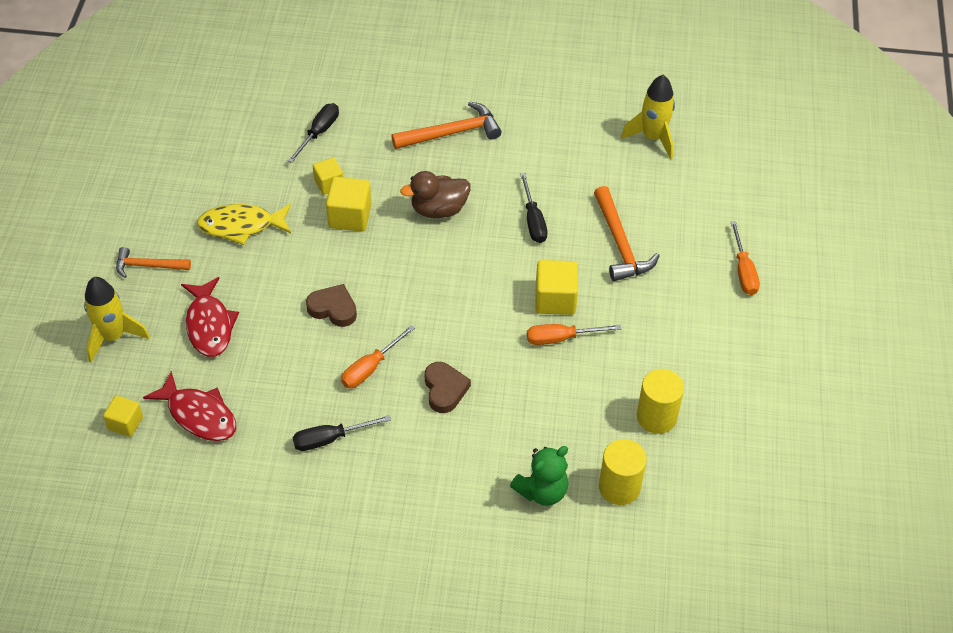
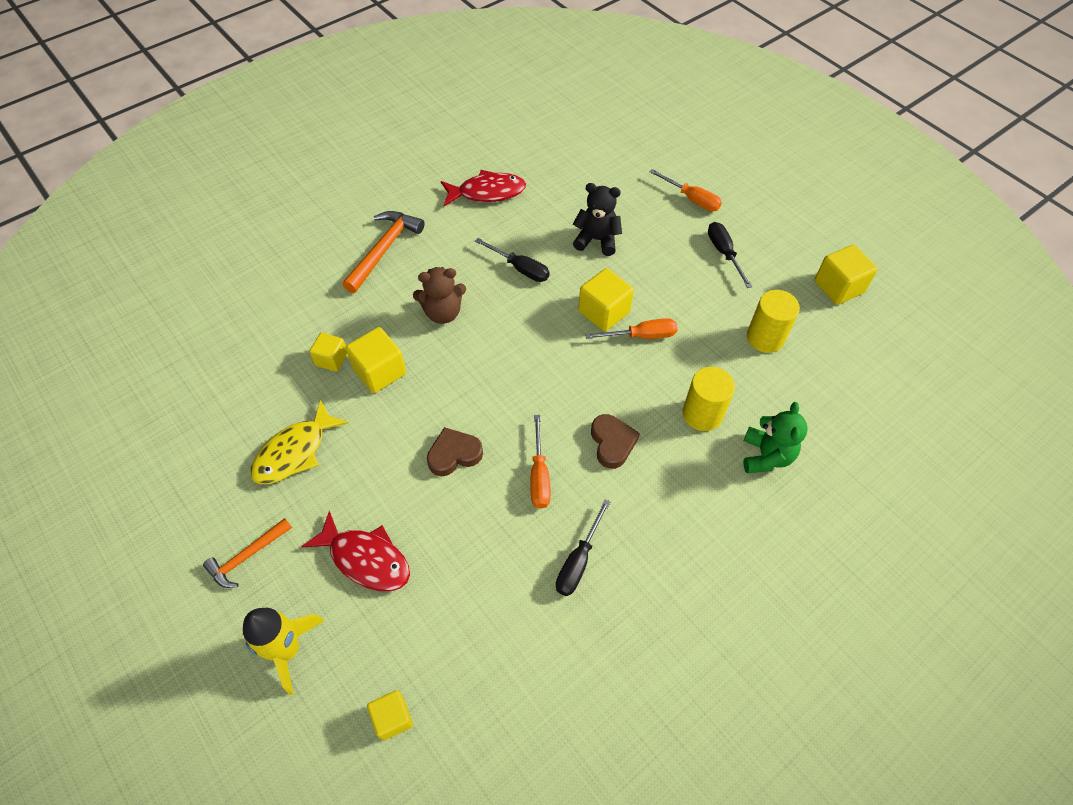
camera: 45 degrees left, 5 degrees up
(199, 415) = (449, 645): red fish -> red fish (487, 192)
(319, 132) = (274, 326): black screwdriver -> black screwdriver (724, 253)
(439, 209) = (443, 313): brown duck -> brown teddy bear
(445, 389) = (612, 443): brown heart -> brown heart turned 45 degrees clockwise
(561, 338) = (641, 336): orange screwdriver -> orange screwdriver turned 135 degrees counterclockwise
(619, 487) = (805, 407): yellow cylinder -> yellow cylinder (702, 414)
(620, 244) = (596, 240): orange hammer -> black teddy bear
(653, 138) = (529, 154): yellow rocket -> none
(774, 432) = (838, 287): none -> yellow cube

